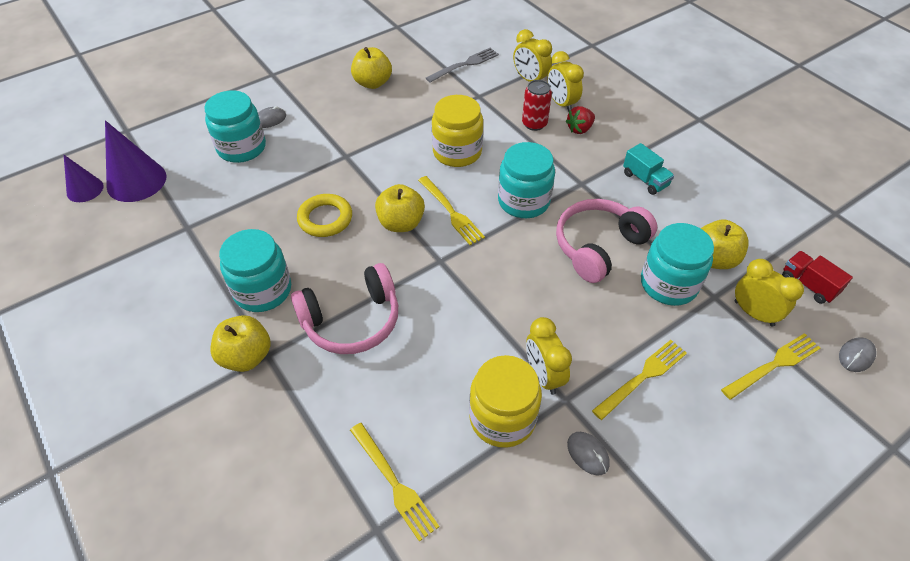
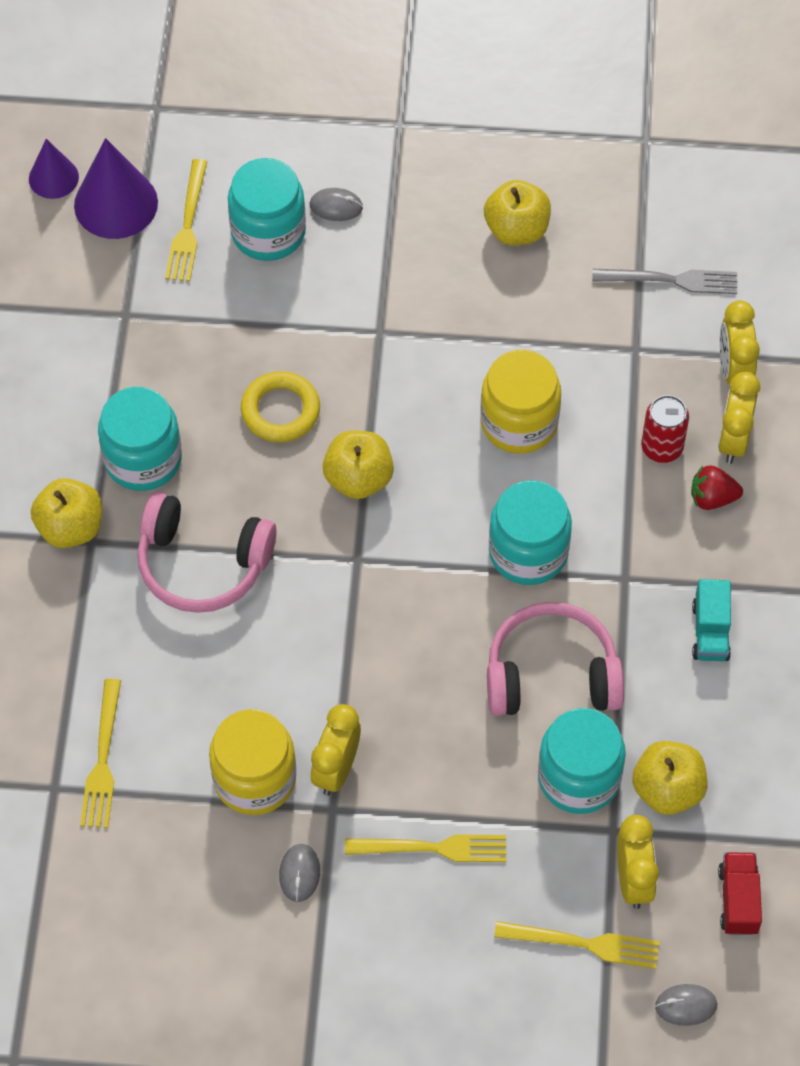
camera: 40 degrees right, 10 degrees up
(451, 212) = (429, 505): yellow fork -> yellow fork (187, 226)

